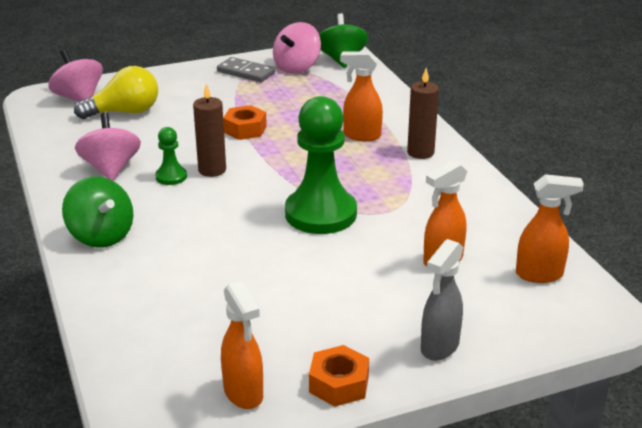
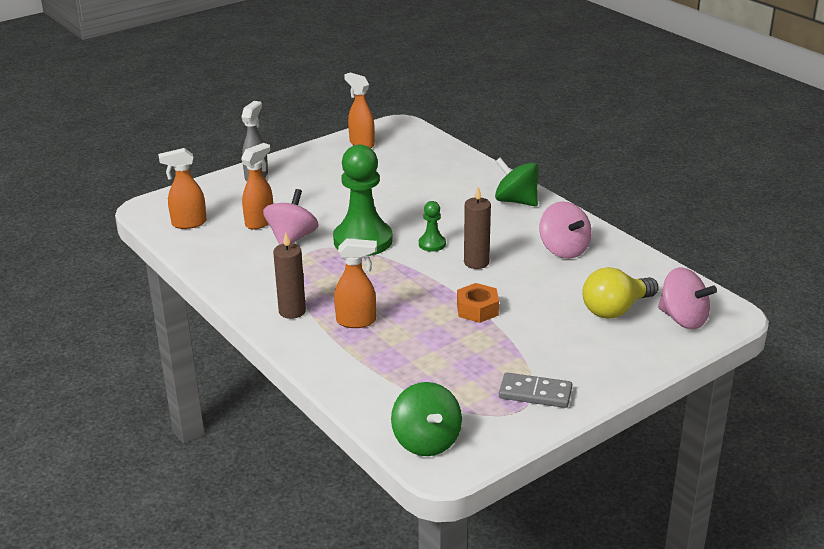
camera: 165 degrees right, 0 degrees up
(171, 177) = (506, 251): green pawn -> green pawn (432, 244)
(297, 67) = (477, 414): pink spinning top -> pink spinning top (292, 238)
(339, 384) = (311, 154): orange nut -> none

